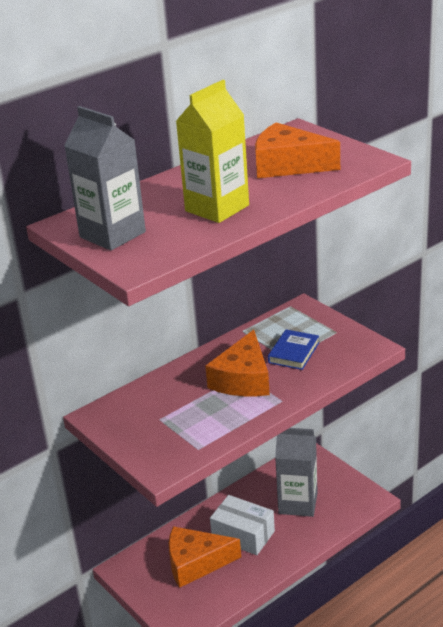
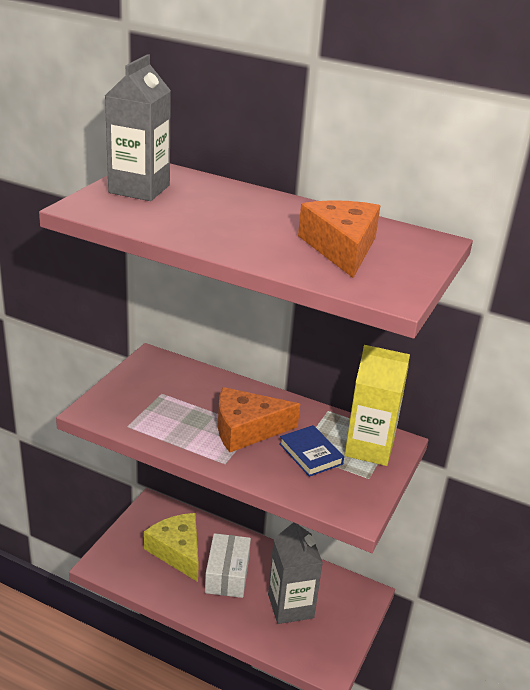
camera: 60 degrees right, 0 degrees up
(196, 563) = (177, 551): orange cheese -> yellow cheese
(217, 208) = (216, 225): yellow carton -> yellow carton (369, 448)
(294, 353) = (310, 454): blue book -> blue book turned 60 degrees clockwise

